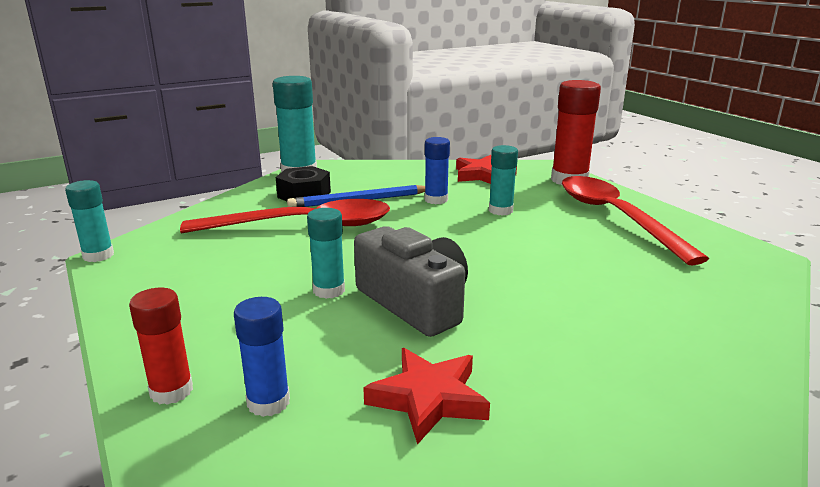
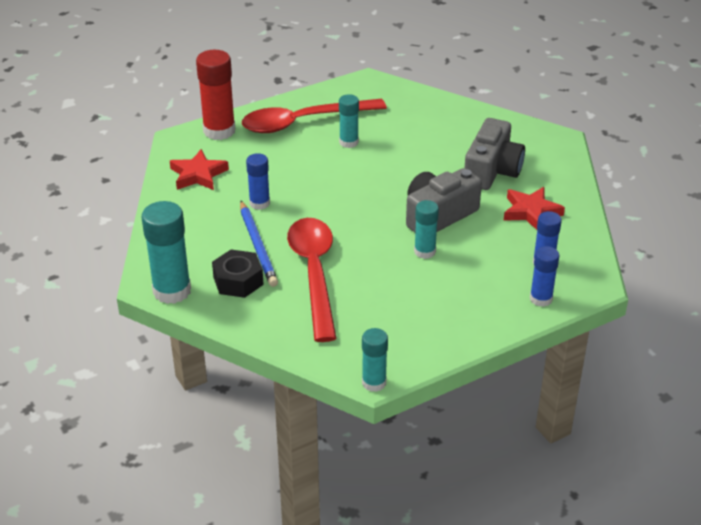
camera: 90 degrees left, 15 degrees up
(171, 391) = (541, 299): red glue stick -> blue glue stick
(500, 210) = (287, 172): turquoise glue stick -> turquoise glue stick (348, 142)
(556, 360) = (492, 170): none -> grey camera

